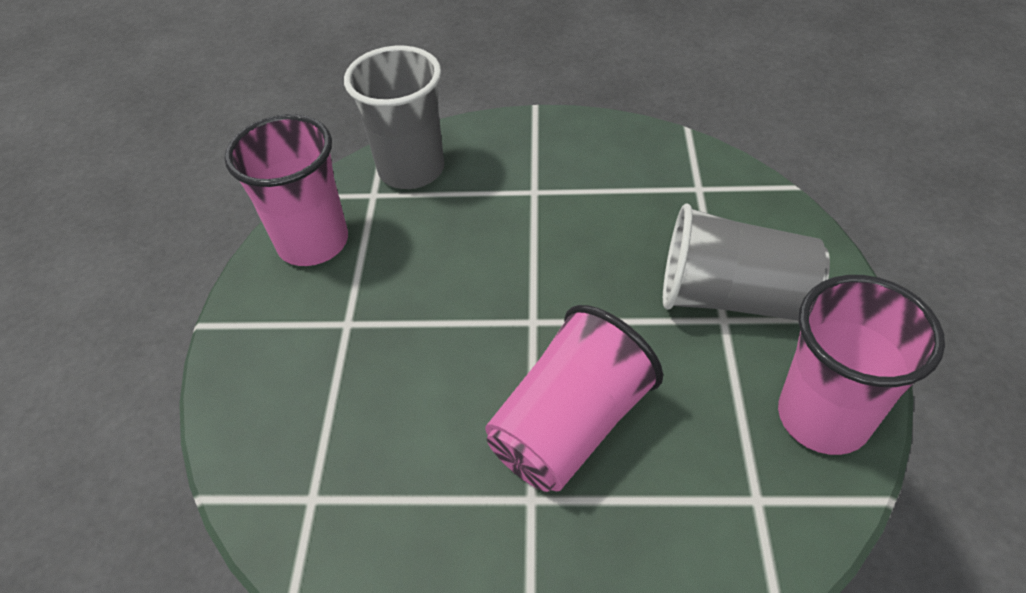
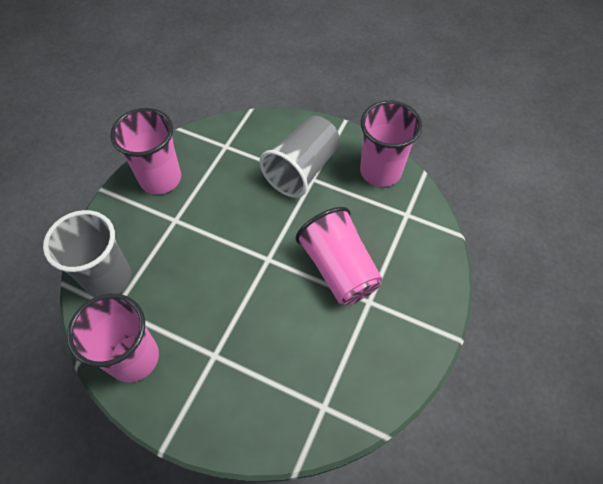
camera: 70 degrees left, 10 degrees up
(590, 148) = (160, 178): none -> pink cup

